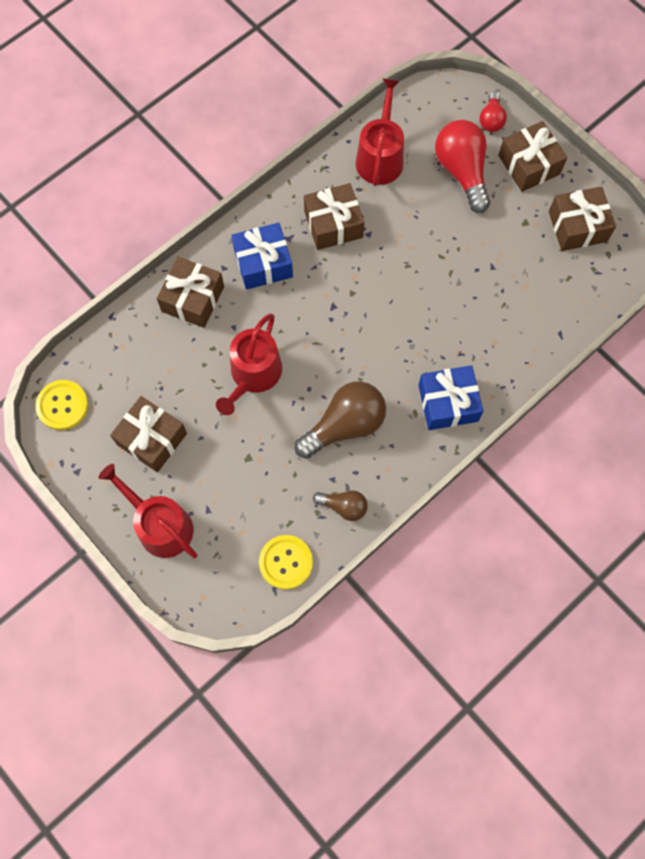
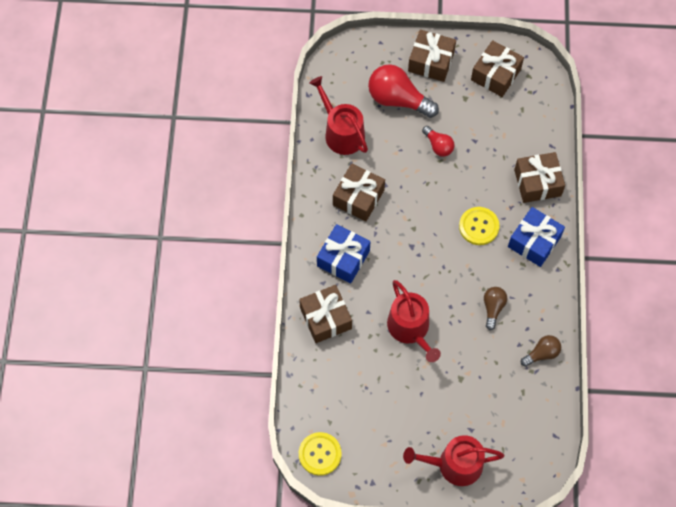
camera: 45 degrees left, 5 degrees down
(152, 439) = (394, 421): brown gift -> brown gift (537, 183)
(286, 562) = (545, 415): yellow button -> yellow button (479, 226)
(345, 425) = (493, 308): brown light bulb -> brown light bulb, size x0.54
(491, 120) = (381, 53): red light bulb -> red light bulb (438, 146)

